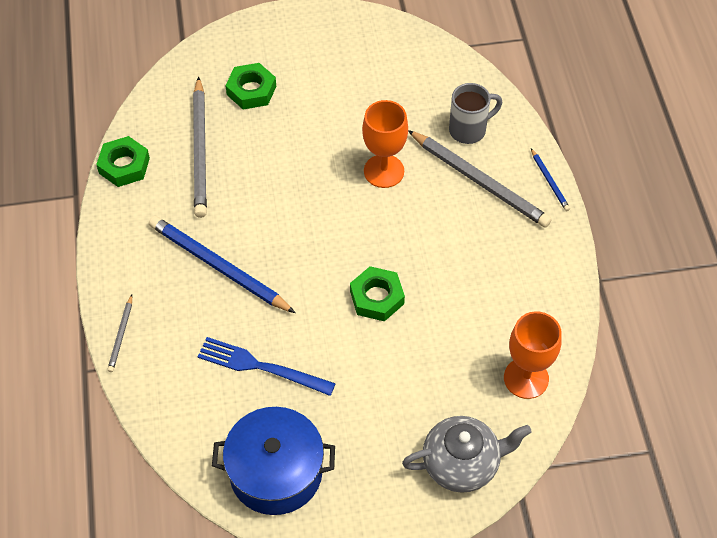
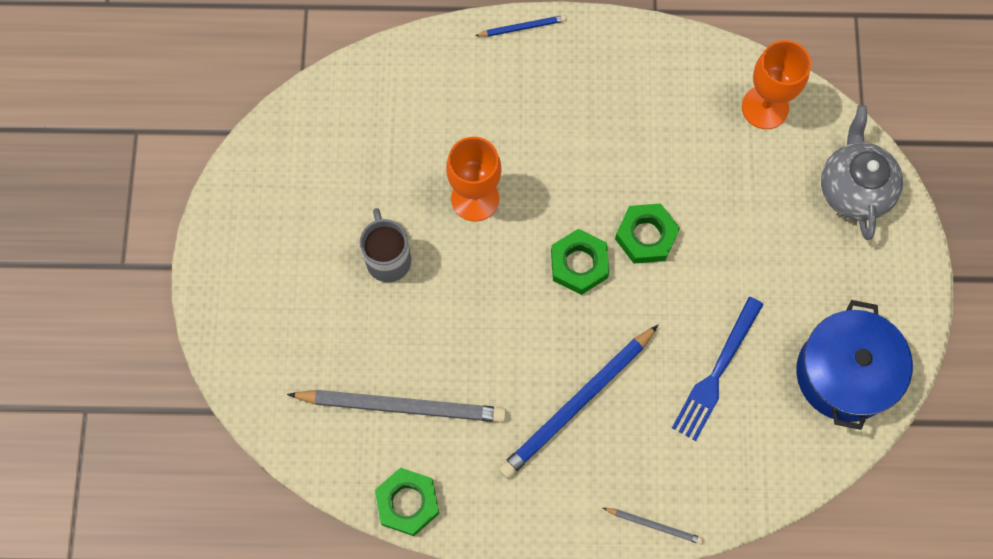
camera: 80 degrees left, 15 degrees up
(251, 90) = (319, 333): green nut -> green nut (579, 264)
(469, 130) = (433, 95): grey mug -> grey mug (388, 259)
(480, 181) = (508, 99): grey pencil -> none

